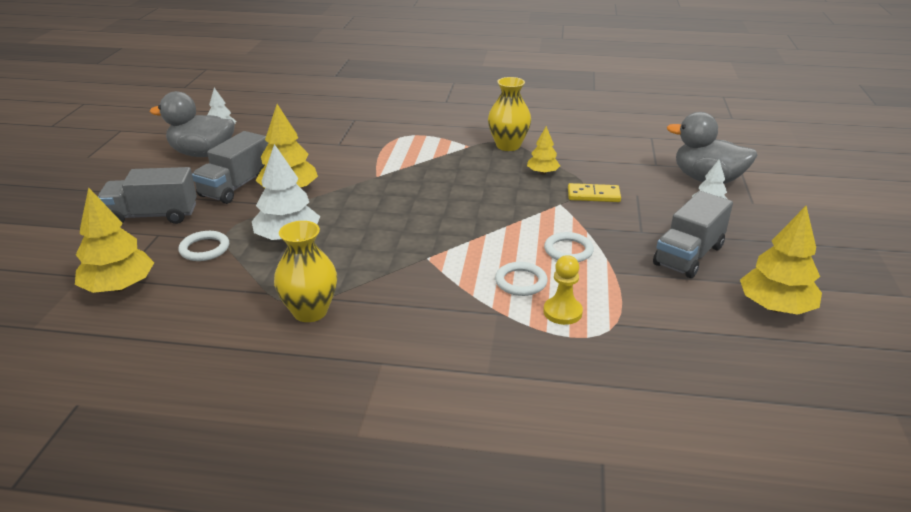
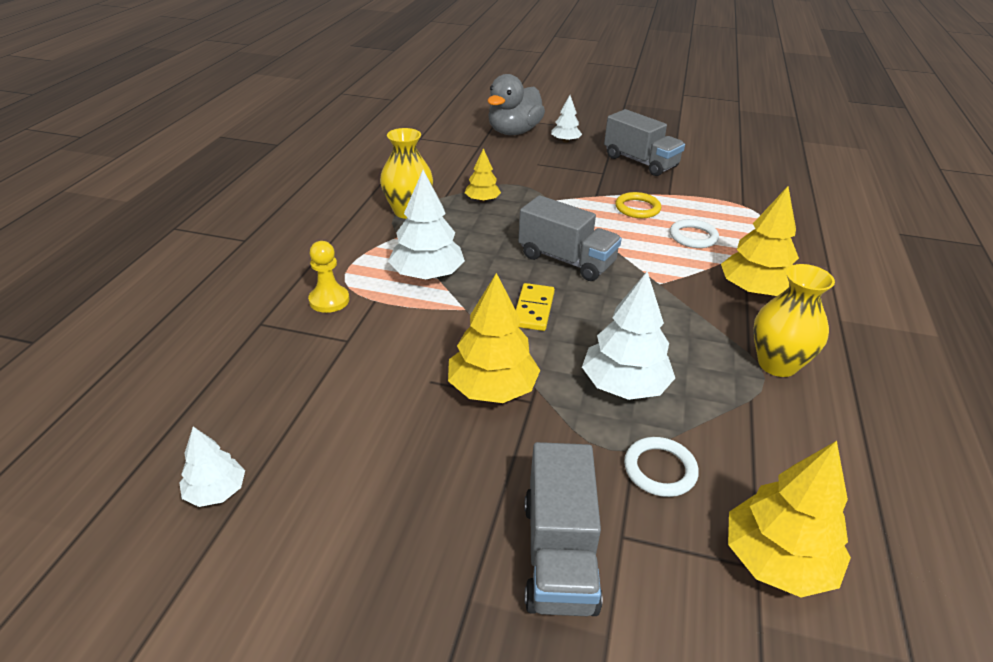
camera: 85 degrees left, 5 degrees up
(202, 154) = (317, 512): grey duck -> none
(236, 186) = (467, 450): grey truck -> grey truck (566, 260)
(417, 160) = (427, 275): none -> white tree
(562, 312) = (734, 224): yellow pawn -> yellow pawn (329, 300)
(568, 250) = (637, 208): white ring -> yellow ring
(593, 195) = (535, 182): yellow domino -> yellow domino (533, 309)
(775, 307) = (704, 147): yellow tree -> yellow tree (754, 290)

